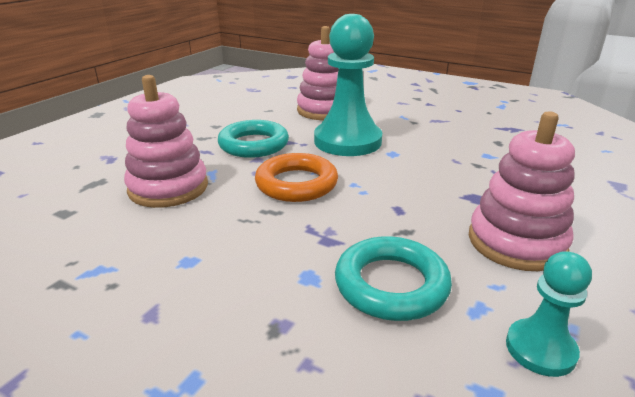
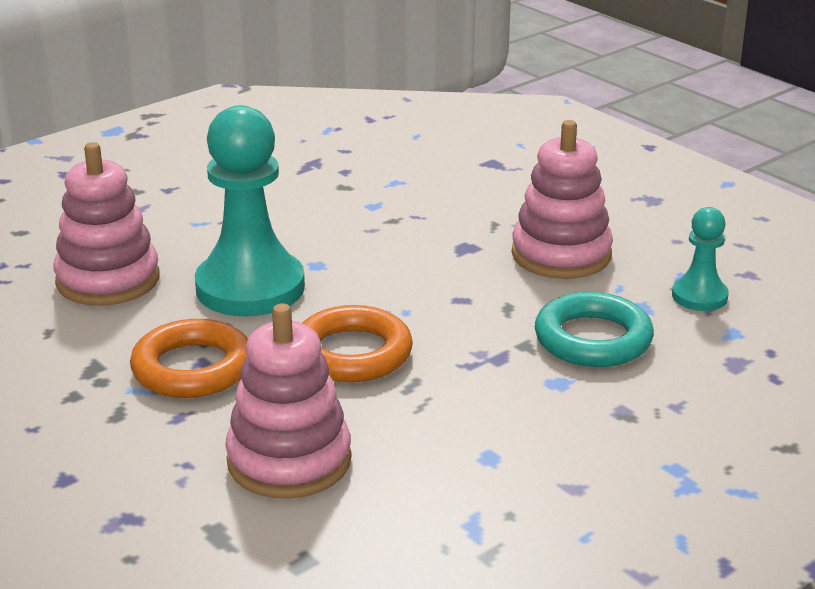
camera: 70 degrees left, 0 degrees up
(253, 144) = (192, 368): turquoise ring -> orange ring

